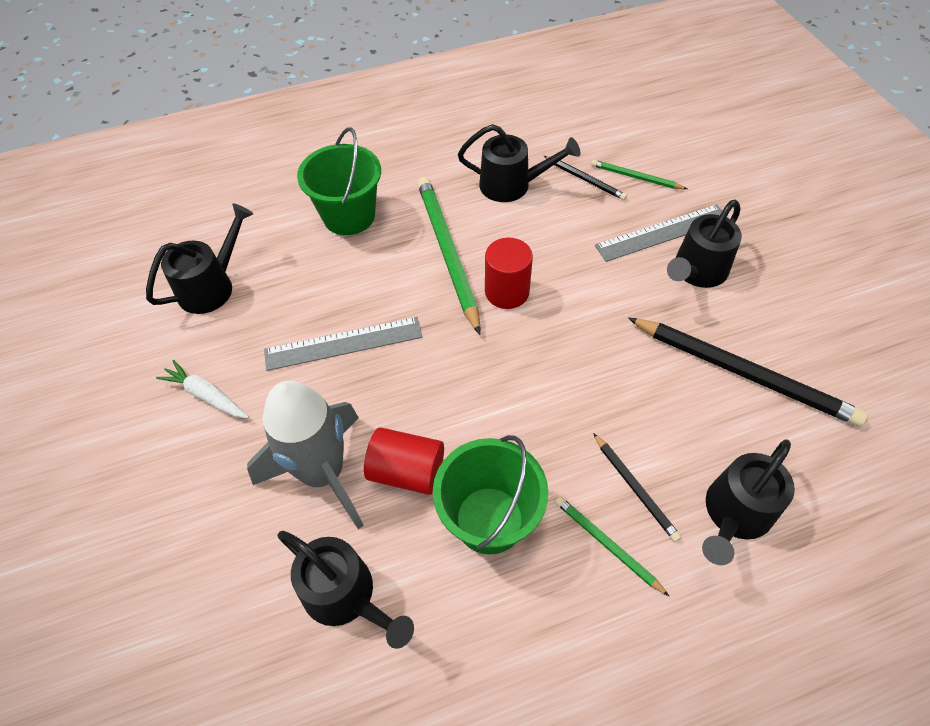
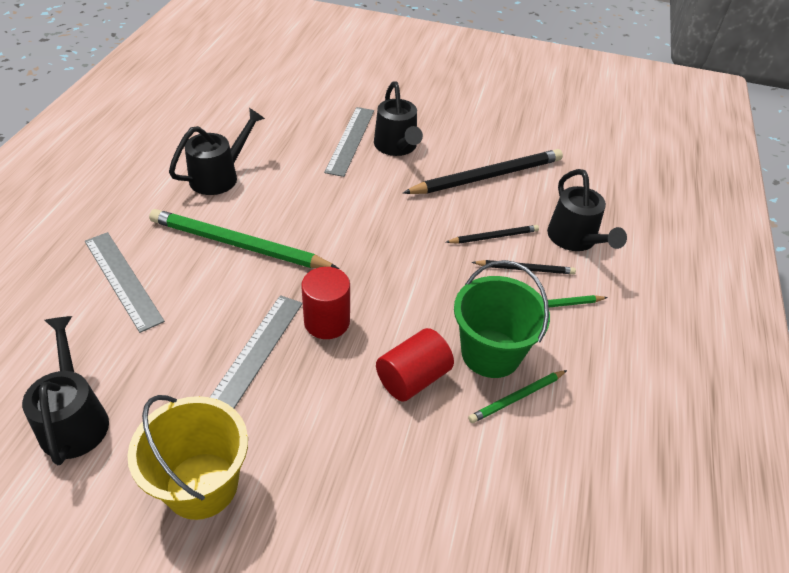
camera: 60 degrees left, 10 degrees down
(206, 395) = (201, 485): white carrot -> yellow bucket
(323, 473) = (367, 434): grey rocket -> none
(347, 596) = (488, 474): black watering can -> none
(349, 216) = (122, 280): green bucket -> grey ruler
(507, 292) = (313, 236): red cylinder -> red cylinder (327, 322)
(585, 179) = (262, 142): black pencil -> black pencil (494, 236)
(635, 177) = (291, 122): green pencil -> green pencil (517, 398)

